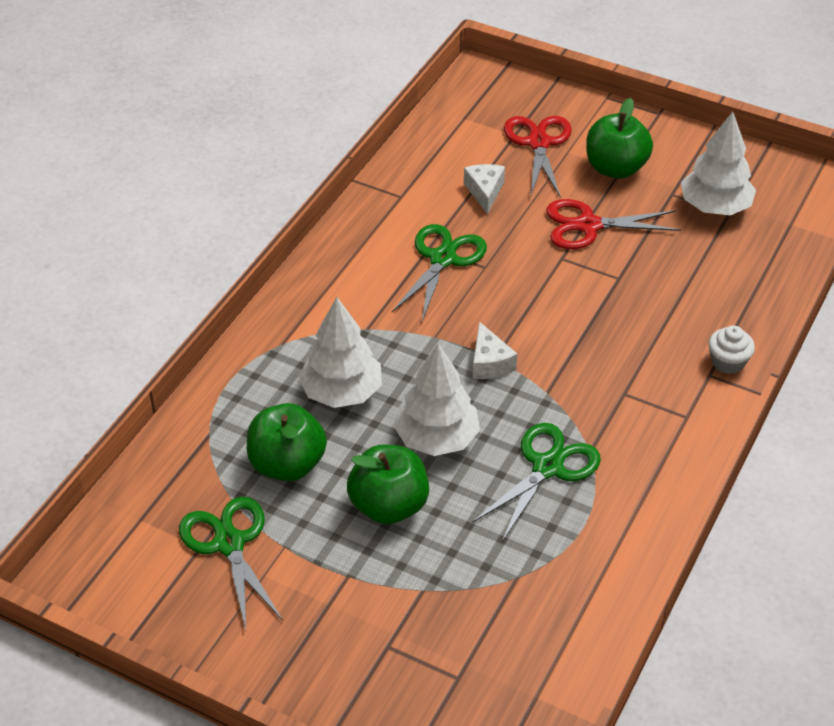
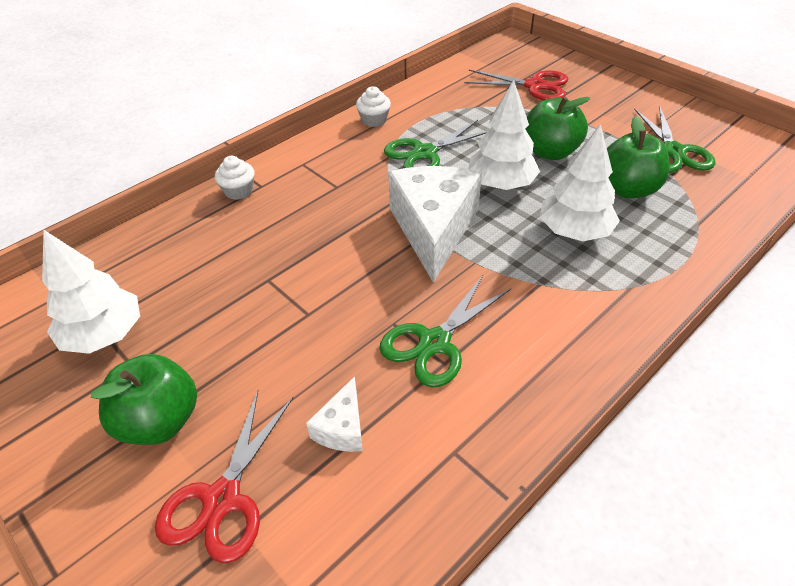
camera: 160 degrees left, 0 degrees up
(489, 363) = (433, 229): white cheese -> white cheese, size x2.19
(588, 225) = (253, 345): red scissors -> red scissors (534, 86)
(645, 512) = (374, 120): none -> white cupcake

